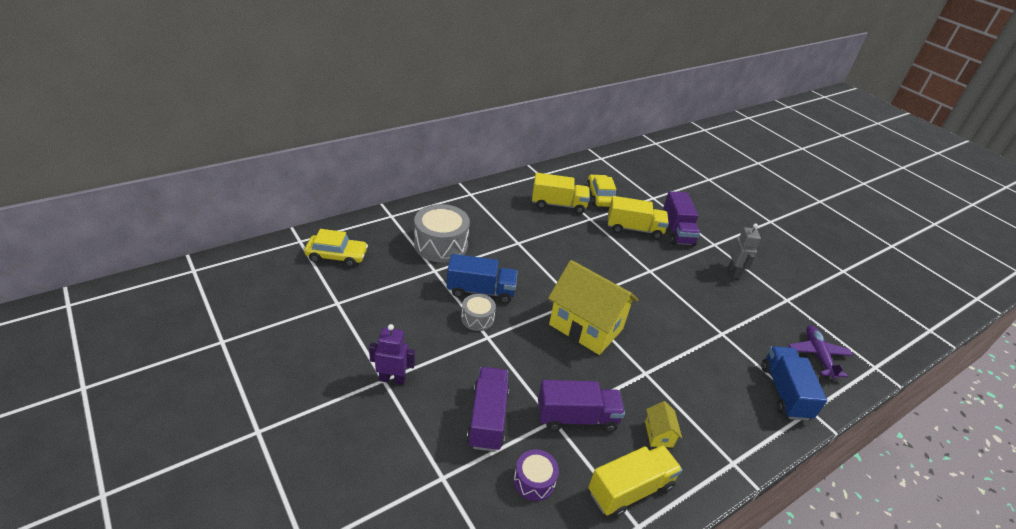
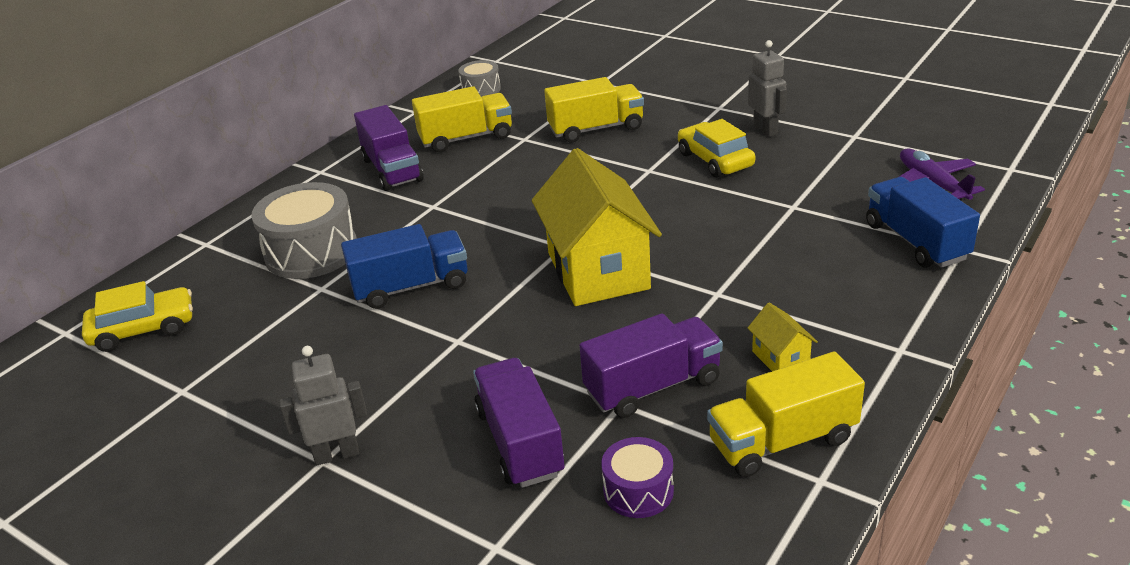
camera: 15 degrees left, 5 degrees down
(392, 379) = (336, 454): purple robot -> grey robot
(477, 318) = (427, 323): grey drum -> grey drum (481, 89)
(586, 326) = (598, 271): yellow house -> yellow house turned 60 degrees clockwise
(600, 196) = (522, 107): yellow car -> yellow car (715, 160)
(630, 489) = (782, 441): yellow truck -> yellow truck turned 150 degrees counterclockwise
(677, 231) = (658, 110): purple truck -> purple truck (392, 170)

